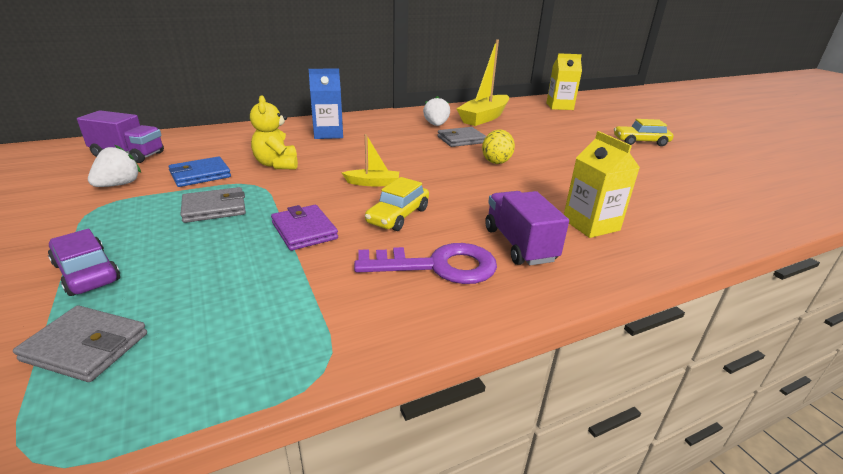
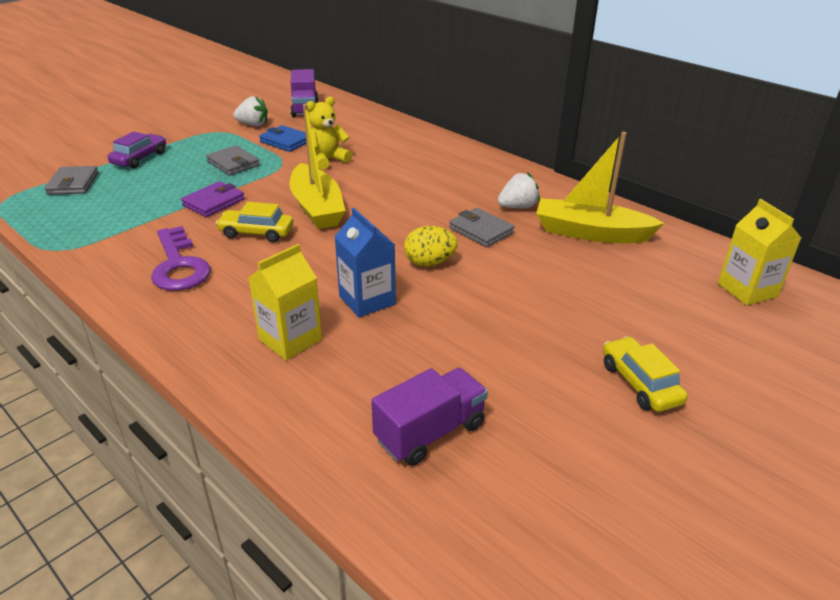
camera: 70 degrees right, 5 degrees up
(328, 134) = (423, 160): blue carton -> blue carton (367, 300)
(373, 183) = (317, 208): yellow boat -> yellow boat, size x2.06
(519, 244) = (228, 299): purple truck -> purple truck (430, 432)

